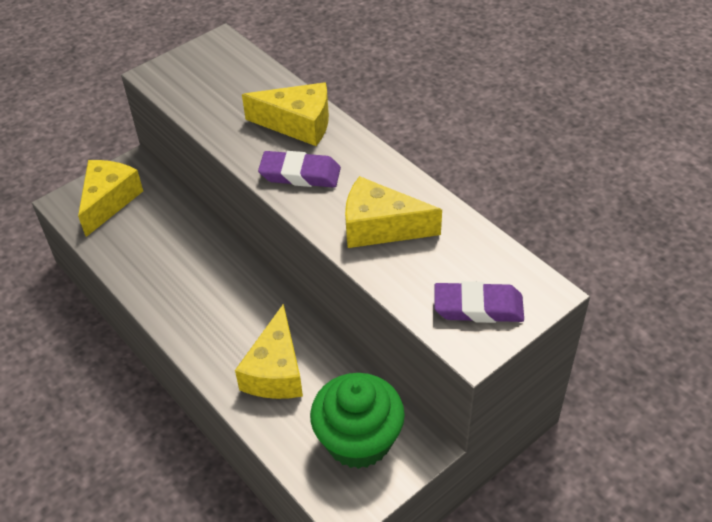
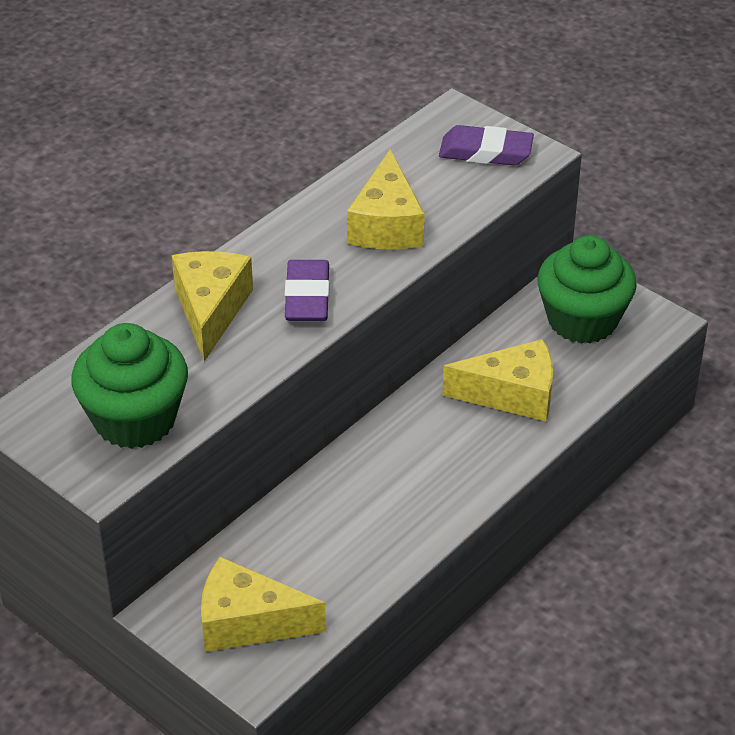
camera: 100 degrees left, 5 degrees down
(200, 88) = (135, 419): none -> green cupcake
(478, 307) = (485, 152): purple eraser -> purple eraser turned 75 degrees counterclockwise

